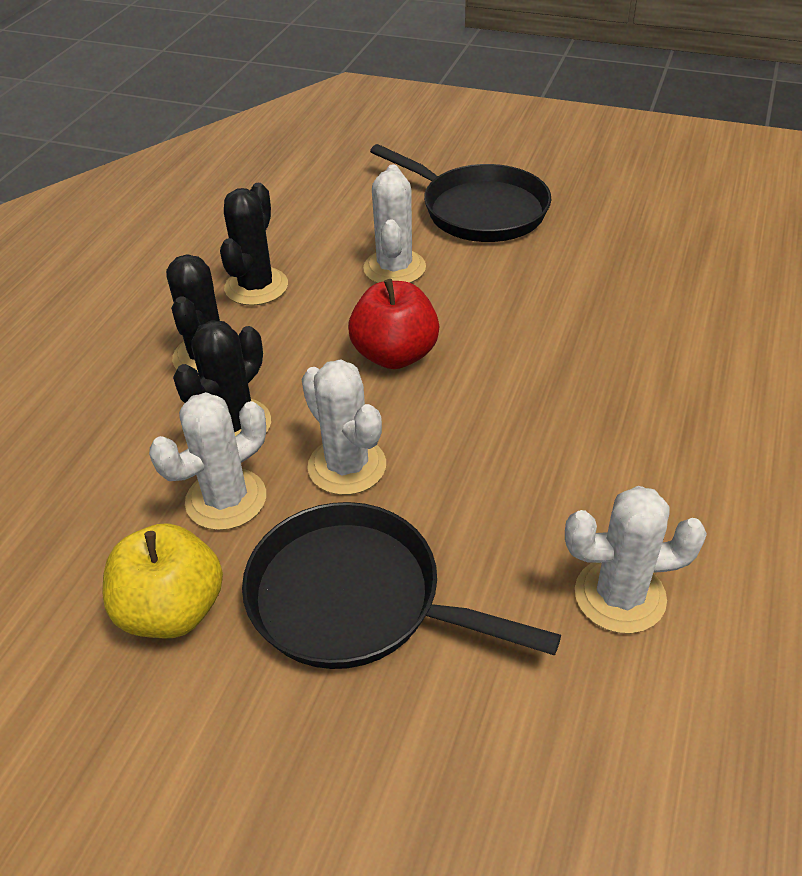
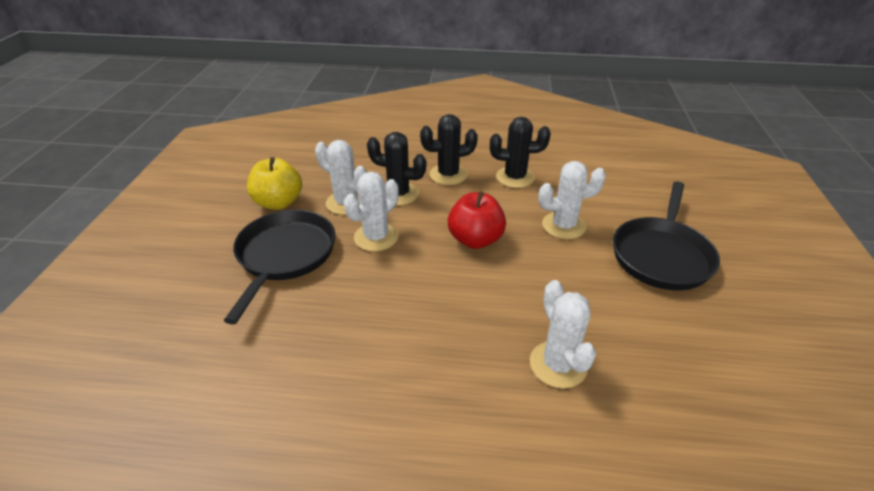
camera: 75 degrees right, 5 degrees down
(620, 596) = (286, 365): white cactus -> white cactus (558, 364)

